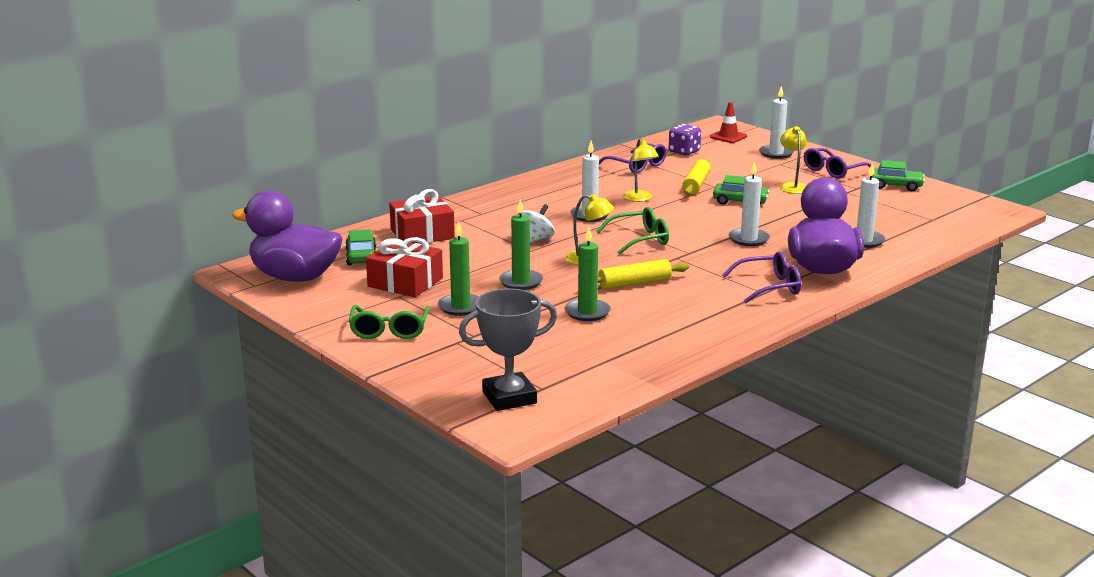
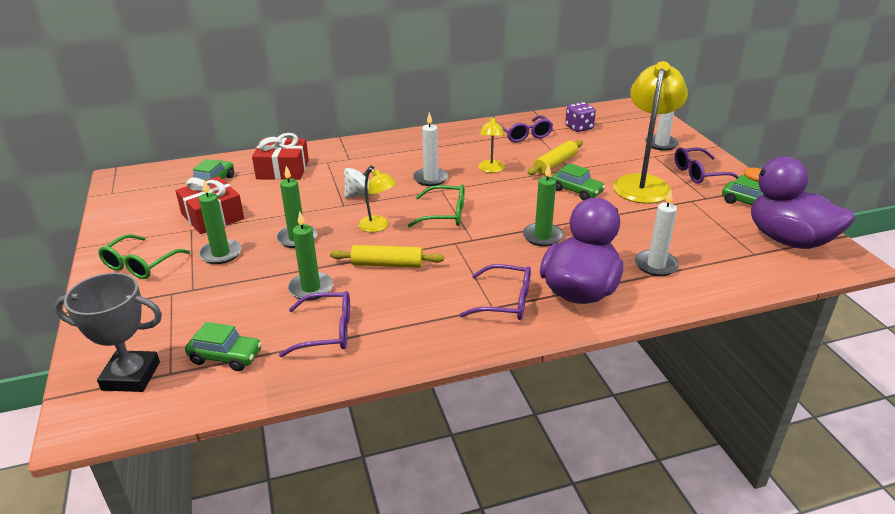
camera: 25 degrees right, 10 degrees up
(295, 277) = (146, 192): purple duck -> purple duck (788, 240)
(577, 368) = (226, 357): none -> green car
(643, 335) = (327, 332): none -> purple glasses
(728, 137) = (633, 119): red traffic cone -> none
(748, 239) = (542, 236): white candle -> green candle
(792, 186) = (643, 183): yellow lamp -> yellow lamp, size x2.04

